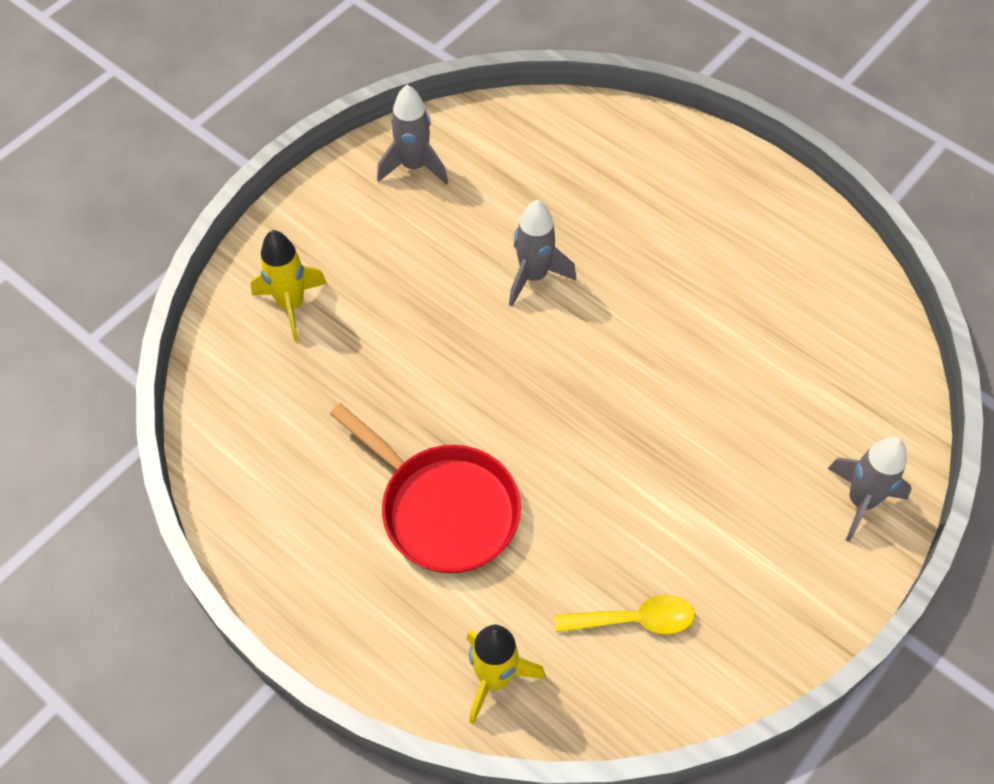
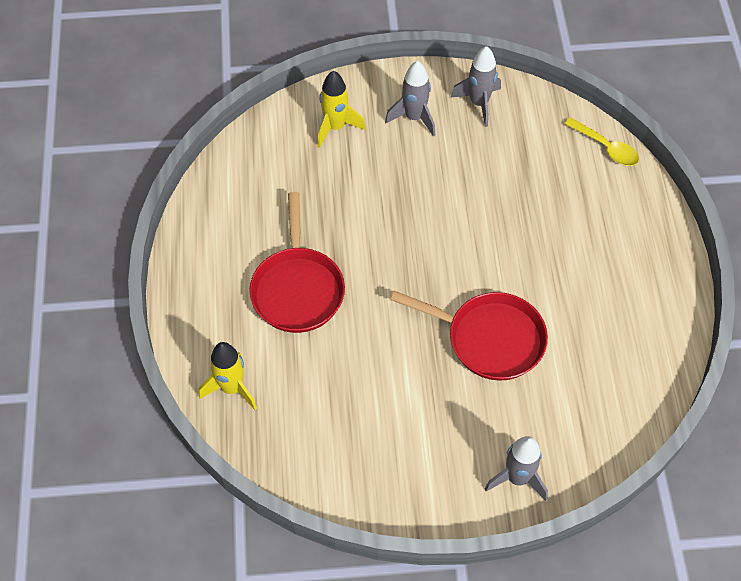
camera: 45 degrees right, 0 degrees up
(533, 276) = (476, 212): grey rocket -> grey rocket (414, 117)
(634, 620) = (328, 424): yellow spoon -> yellow spoon (606, 147)
(685, 390) = (489, 339): none -> red pan

